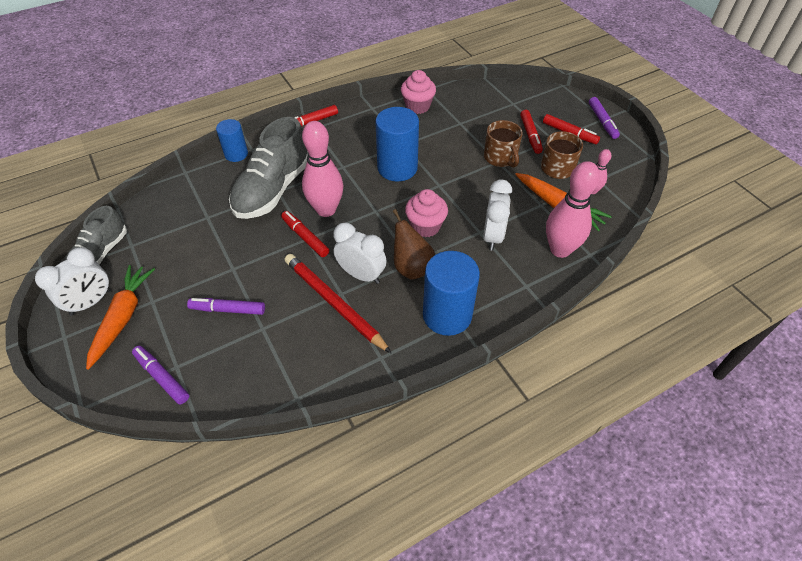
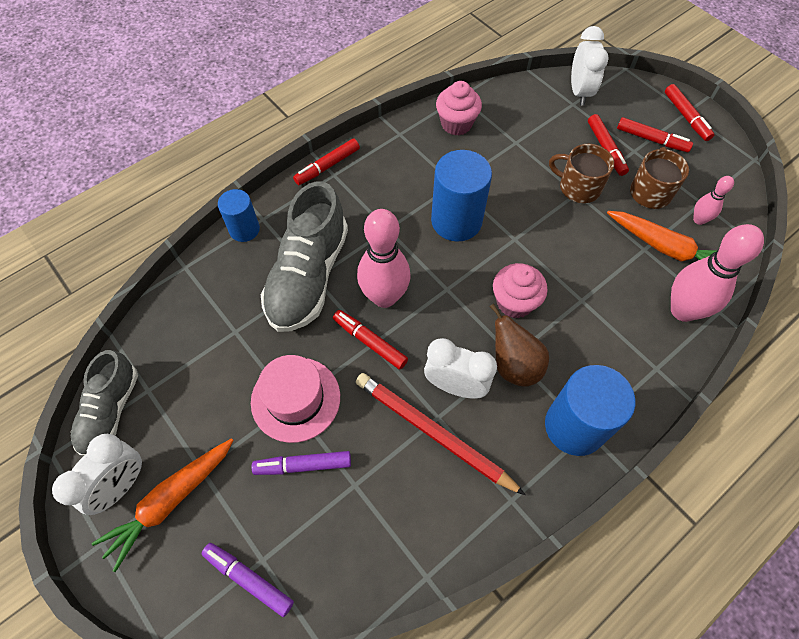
camera: 10 degrees left, 10 degrees up
(123, 318) = (171, 501): orange carrot -> orange carrot turned 135 degrees counterclockwise
(237, 266) = (295, 399): none -> pink hat
(492, 236) = (599, 304): white clock -> white clock (579, 92)
(500, 157) = (578, 187): brown mug -> brown mug turned 150 degrees clockwise
(602, 121) = (686, 117): purple marker -> red marker

